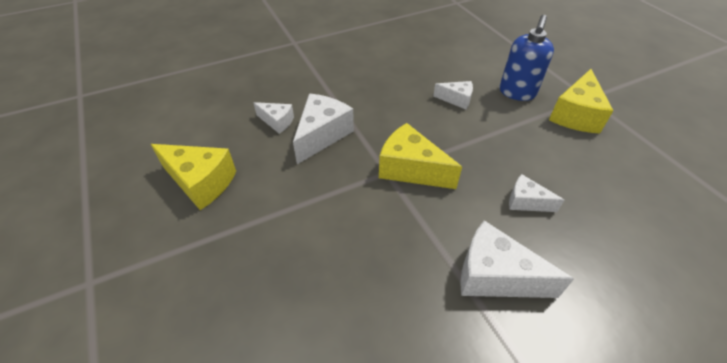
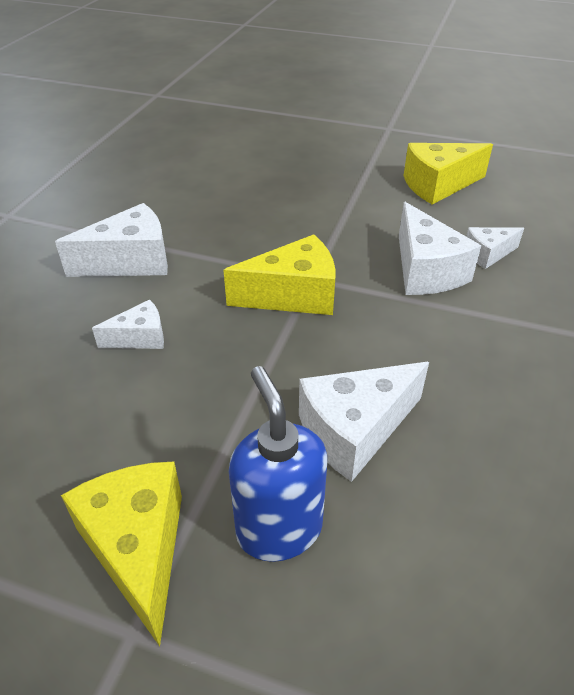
camera: 135 degrees right, 5 degrees down
(456, 100) = (354, 431): white cheese -> white cheese, size x1.75

